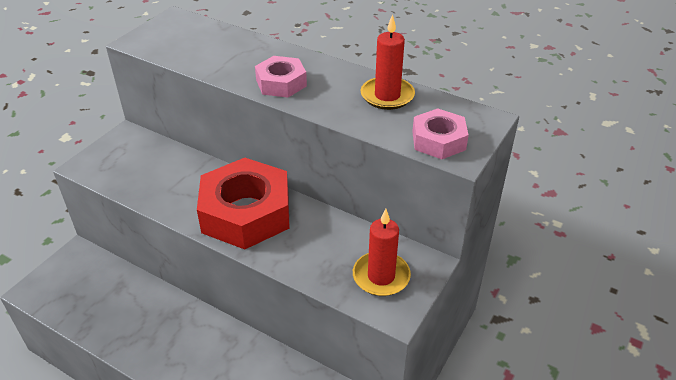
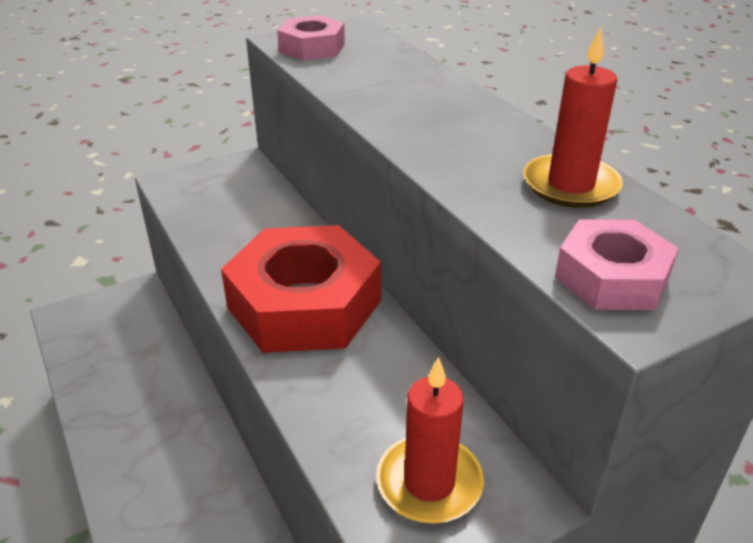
camera: 30 degrees right, 5 degrees down
(281, 83) = (418, 126): pink nut -> pink nut (312, 48)

